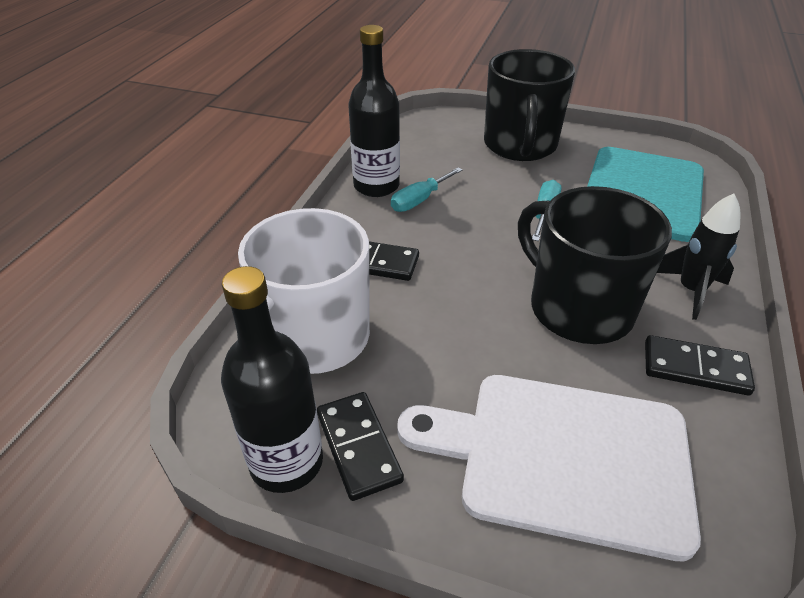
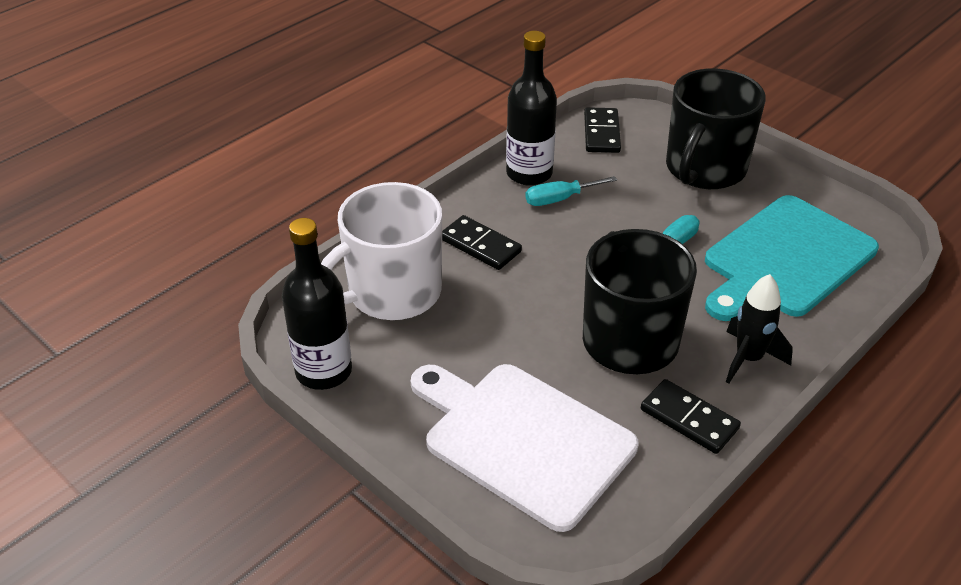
camera: 25 degrees right, 0 degrees up
(358, 447) = (378, 379): black domino -> black domino (601, 133)

